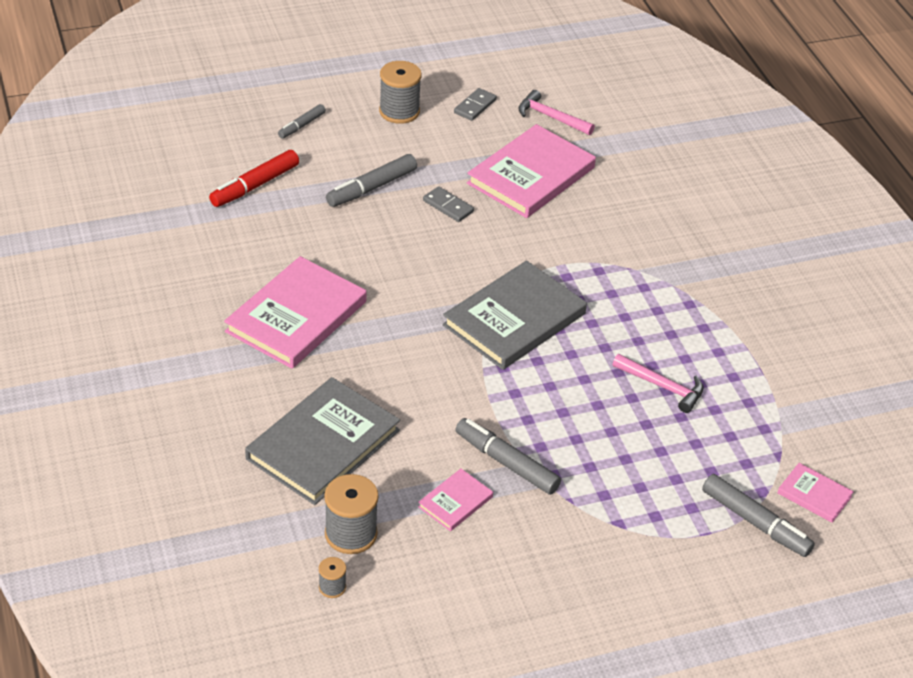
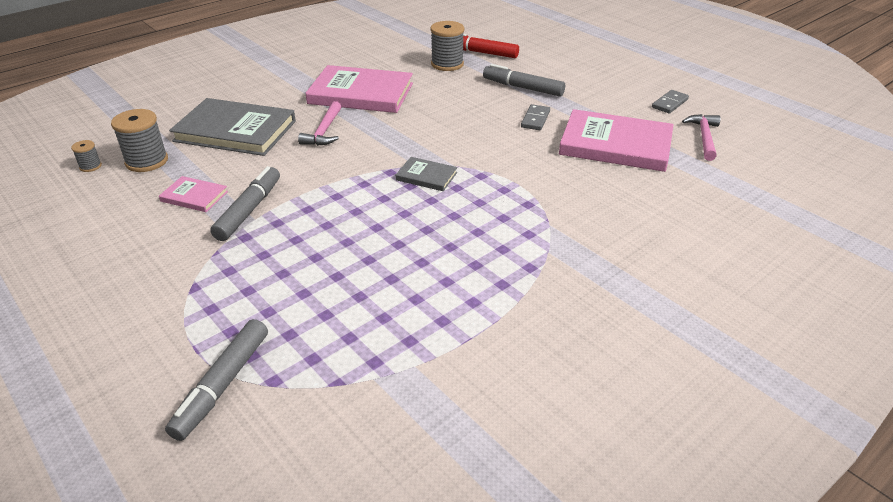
camera: 70 degrees right, 5 degrees down
(301, 126) = (560, 52): grey marker -> none
(399, 111) = (621, 78): grey spool -> grey spool (447, 64)
(475, 106) = (669, 103): grey domino -> grey domino turned 60 degrees counterclockwise
(514, 319) = (426, 176): grey book -> grey book, size x0.47
(662, 386) = (395, 275): pink hammer -> pink hammer (324, 131)
(814, 495) = (284, 428): pink book -> none

